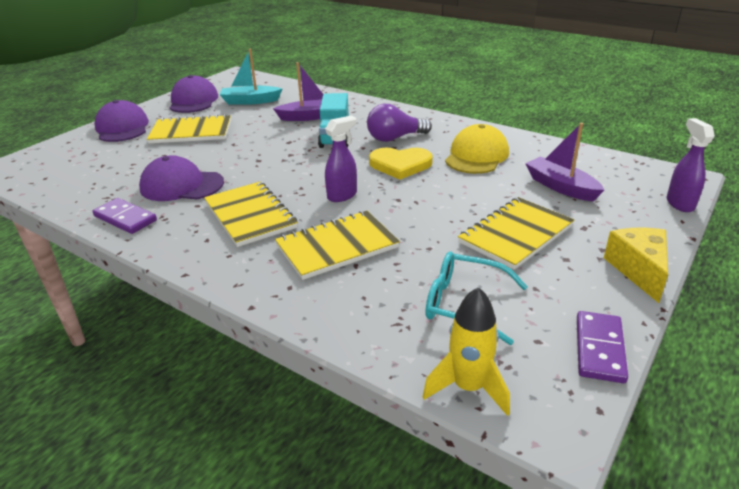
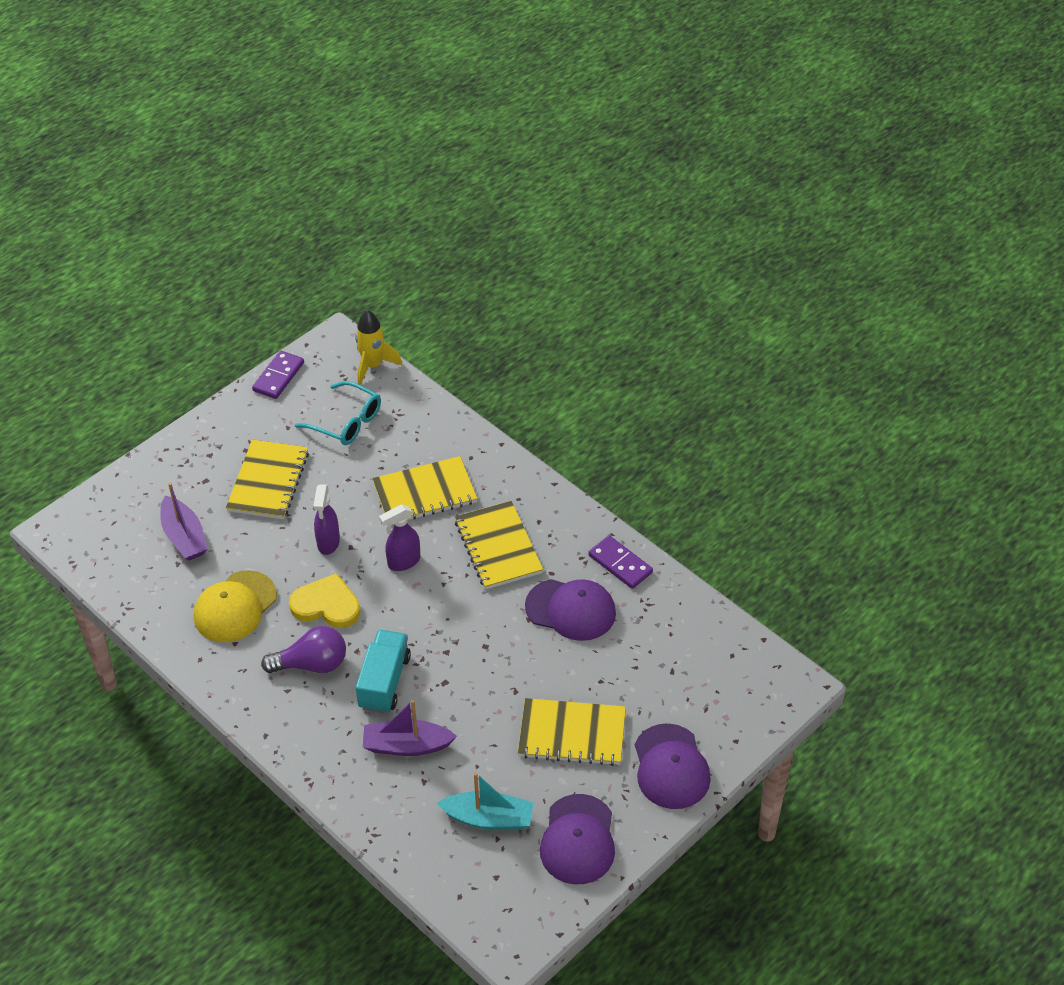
camera: 170 degrees left, 15 degrees up
(516, 234) = (268, 481): yellow notebook -> yellow notebook turned 45 degrees counterclockwise
(638, 270) = (200, 430): yellow cheese -> none
(679, 203) = (97, 494): purple spray bottle -> purple spray bottle (328, 543)

